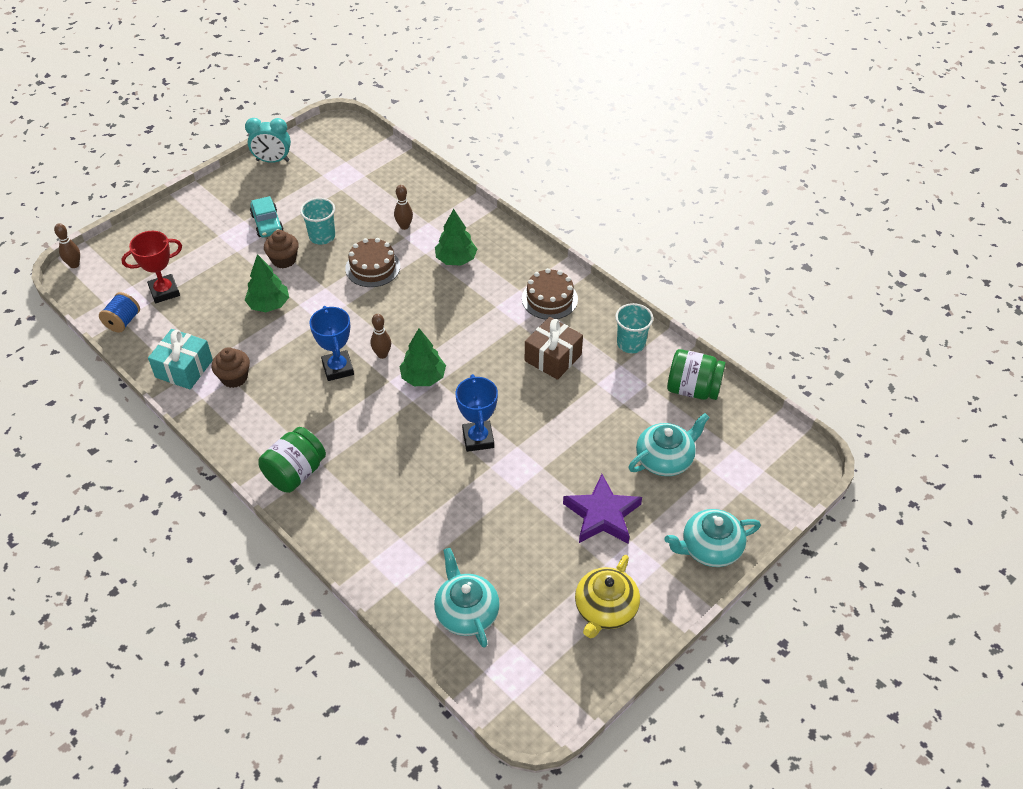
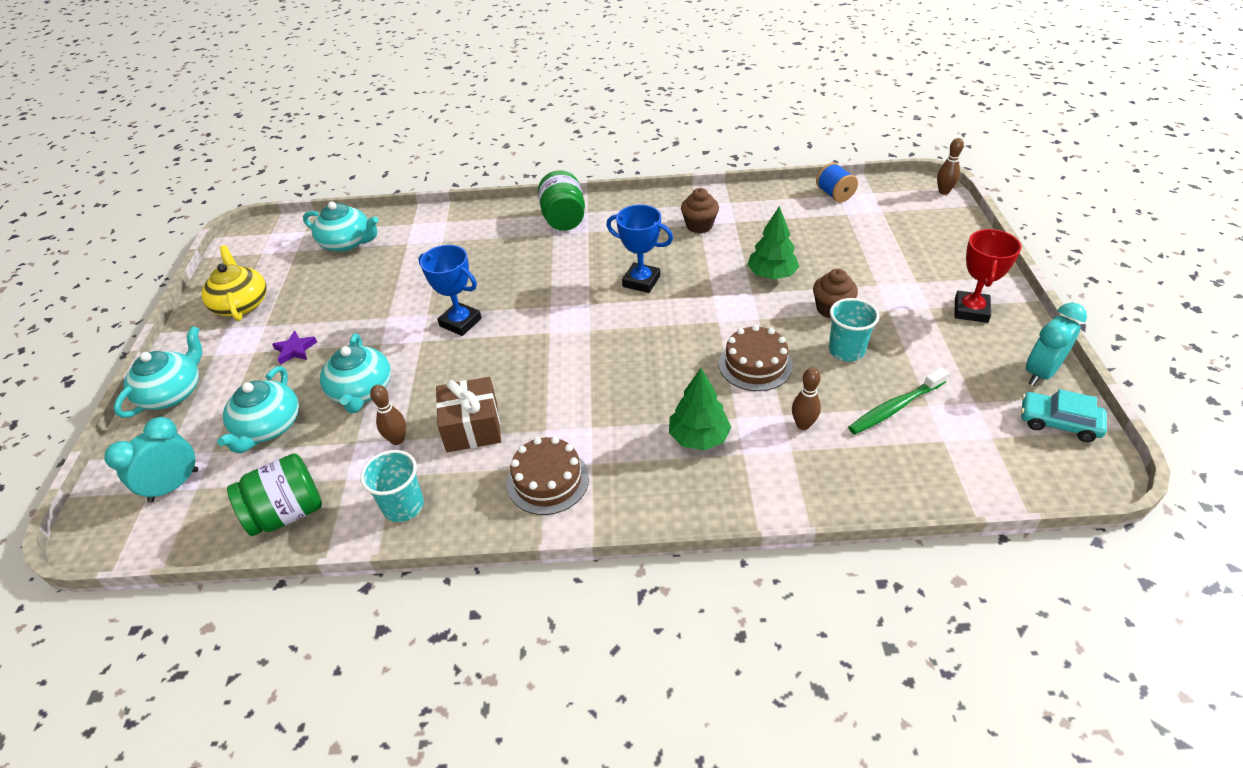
camera: 135 degrees right, 5 degrees down
(164, 291) = (855, 225): red trophy -> red trophy (971, 310)
(184, 368) = (740, 206): turquoise gift -> none
(267, 223) = (907, 321): turquoise car -> turquoise car (1058, 422)
(355, 200) = (895, 407): none -> green toothbrush
(382, 354) = (625, 314): brown bowling pin -> brown bowling pin (397, 439)
(423, 377) = (566, 325): green tree -> none
(589, 437) = (362, 391): none -> turquoise teapot
(602, 515) = (295, 350): purple star -> purple star, size x0.51
(747, 462) = (174, 485): none -> turquoise clock

